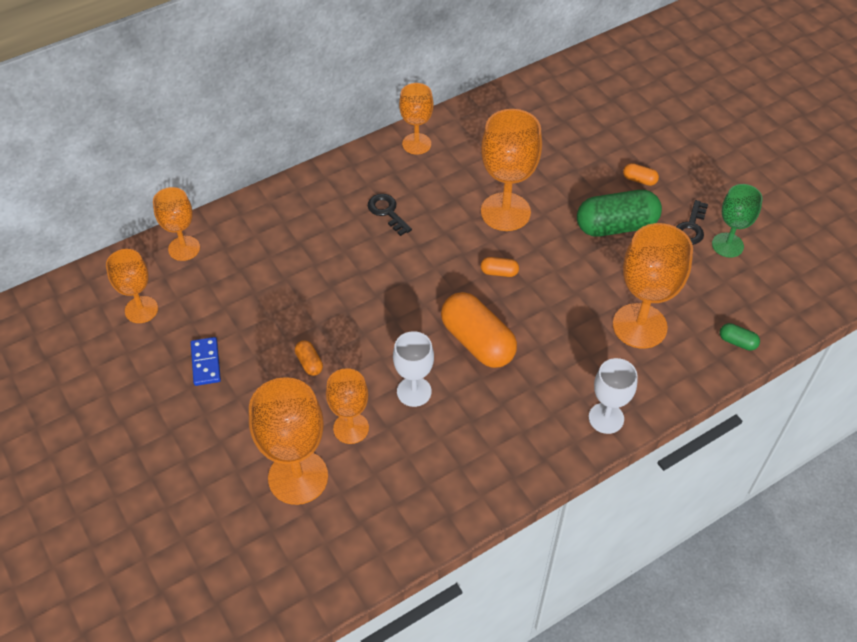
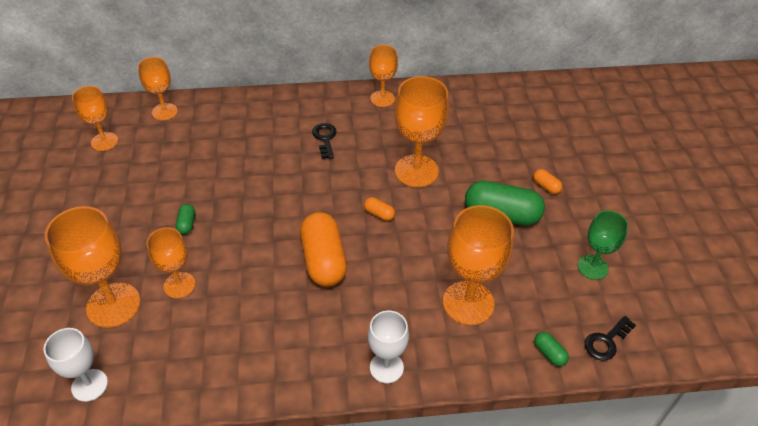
camera: 25 degrees right, 5 degrees down
(205, 363) = (117, 194): blue domino -> none
(309, 363) = (187, 224): orange capsule -> green capsule
(414, 391) = (246, 278): white goblet -> white goblet (89, 385)
(691, 227) = (568, 240): black key -> black key (606, 341)

